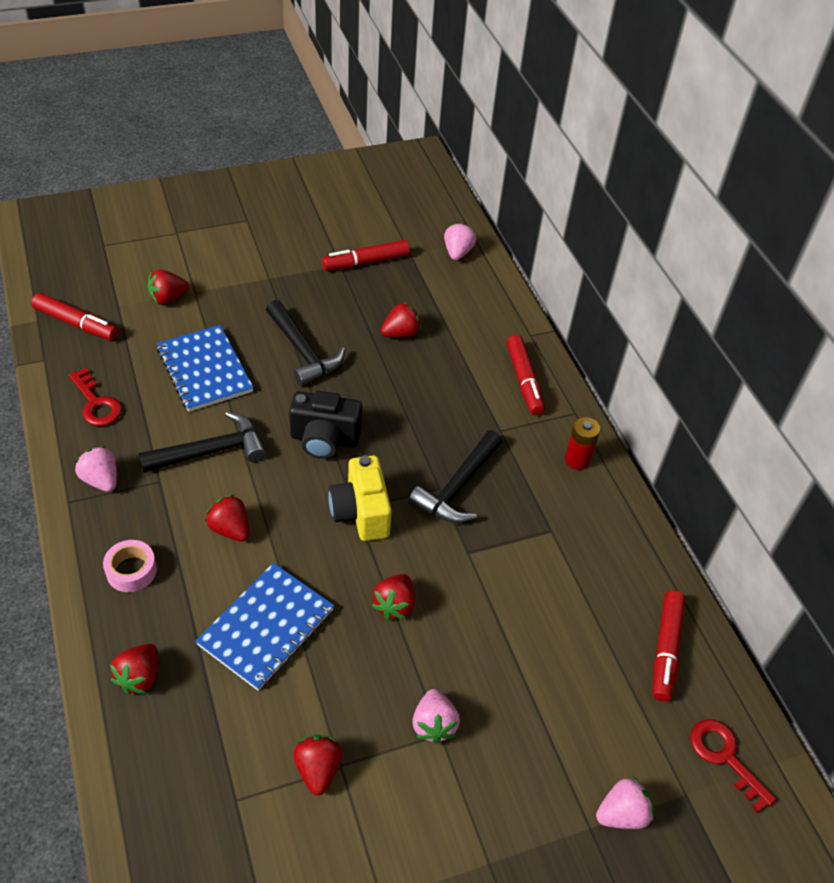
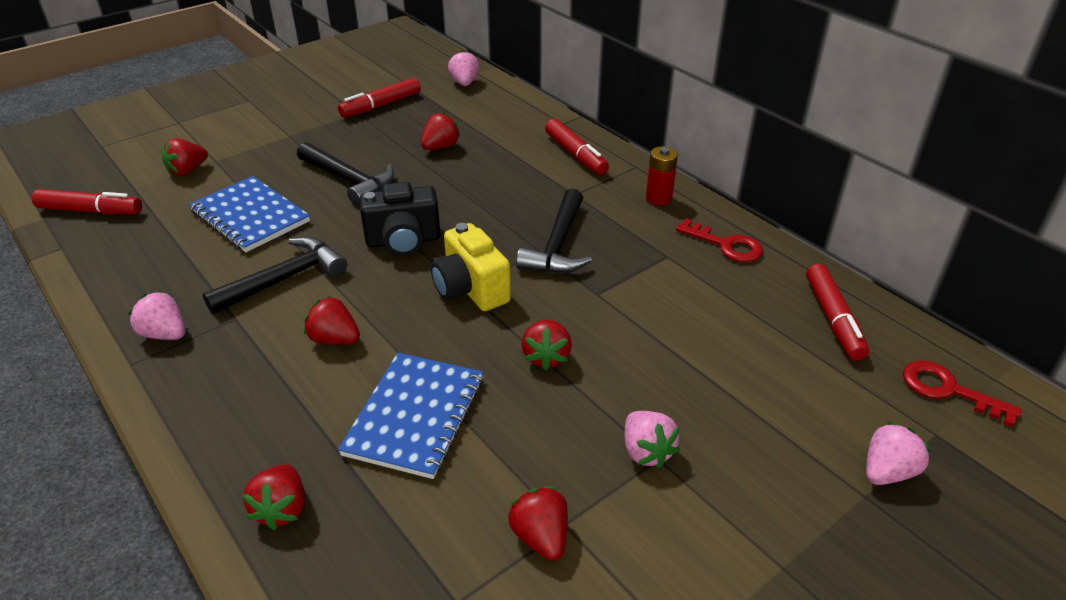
camera: 15 degrees left, 10 degrees down
(96, 403) = (136, 270): red key -> red key (725, 245)
(131, 570) = (232, 407): pink tape -> none

